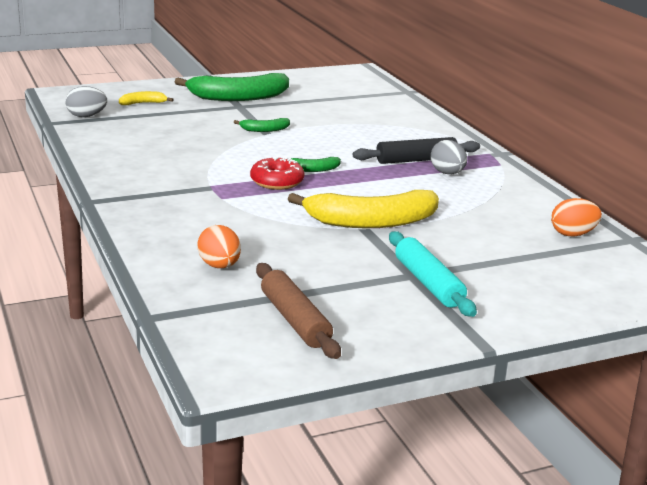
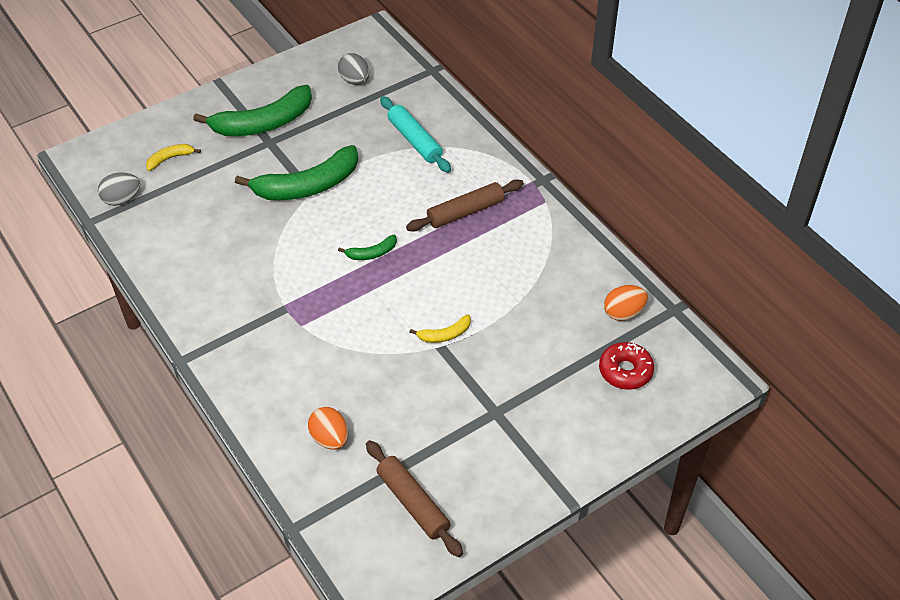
camera: 10 degrees left, 25 degrees up
(264, 130) = (307, 186): green banana -> green banana, size x2.20
(277, 182) = (344, 284): red donut -> red donut (625, 371)
(371, 222) = (444, 335): yellow banana -> yellow banana, size x0.45
(416, 160) = (465, 212): black rolling pin -> brown rolling pin
(428, 283) = (511, 422): turquoise rolling pin -> turquoise rolling pin (414, 140)
(447, 173) = (498, 230): grey egg -> grey egg (354, 80)

